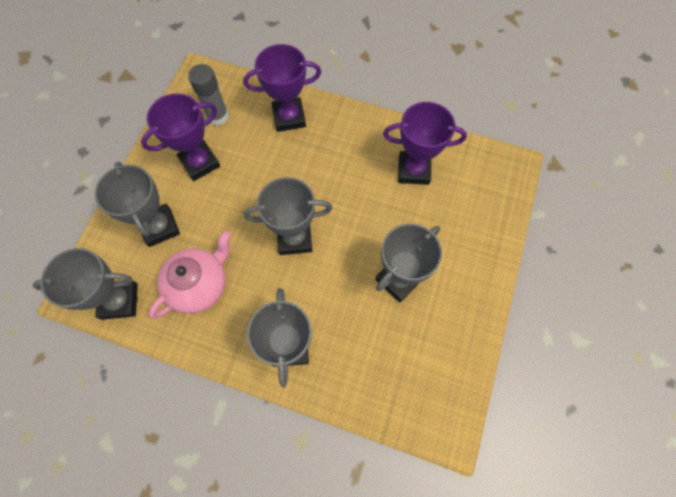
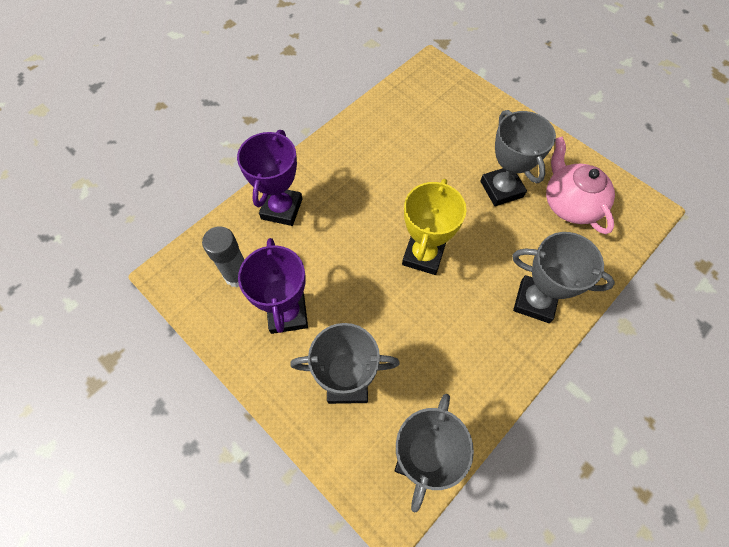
camera: 65 degrees left, 5 degrees down
(199, 284) = (436, 363): pink teapot -> pink teapot (570, 203)
(294, 238) = (423, 255): grey trophy -> yellow trophy
(413, 170) = (399, 134): purple trophy -> none

